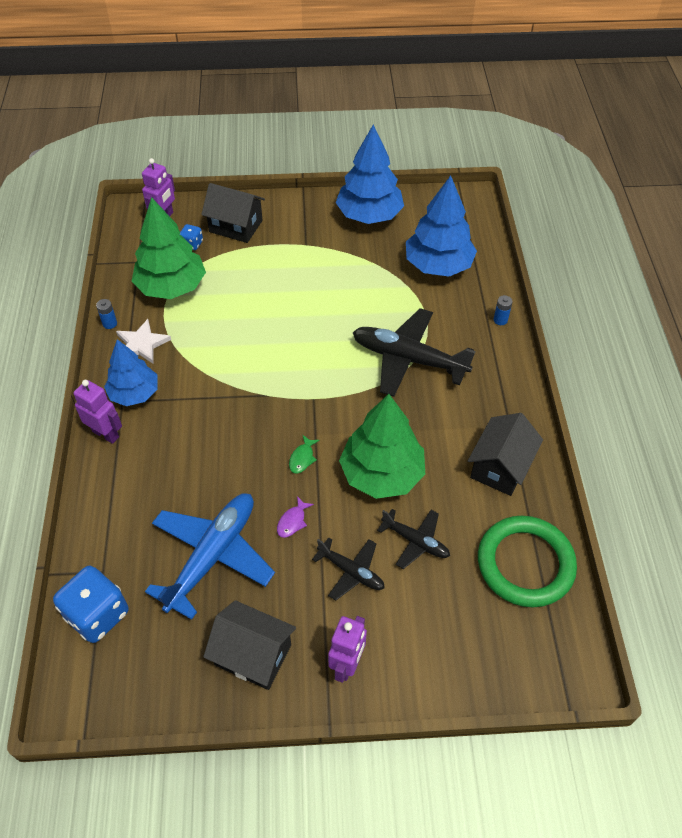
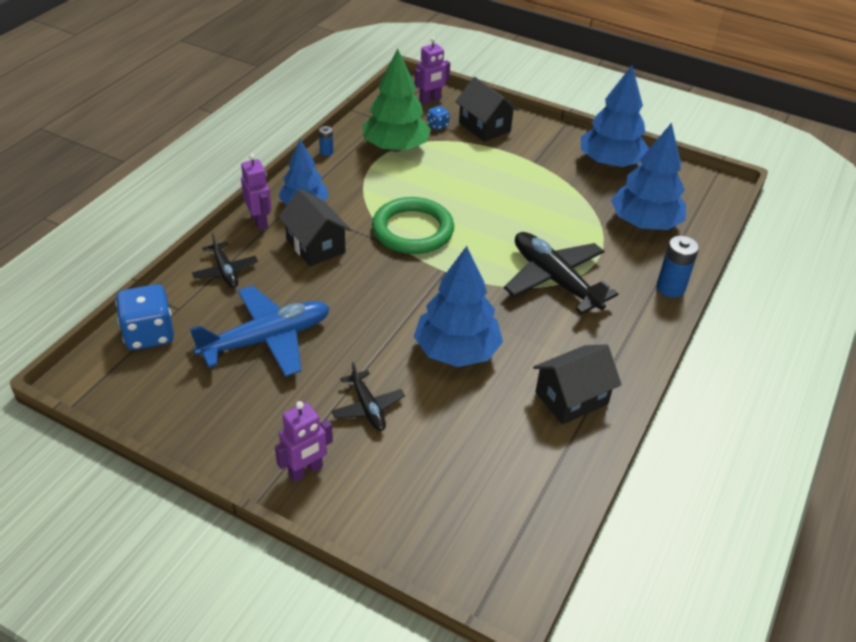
camera: 30 degrees right, 10 degrees down
(142, 344) = (339, 175): white star -> none
(253, 655) = (237, 422): black house -> black house (315, 246)
(292, 521) = (351, 348): purple fish -> none
(302, 458) = (398, 308): green fish -> none
(382, 473) = (457, 351): green tree -> blue tree
(415, 541) = (443, 414): black plane -> black plane (225, 271)
(500, 320) = (670, 288): blue battery -> blue battery, size x1.84
(525, 563) = (530, 483): green ring -> green ring (413, 230)

